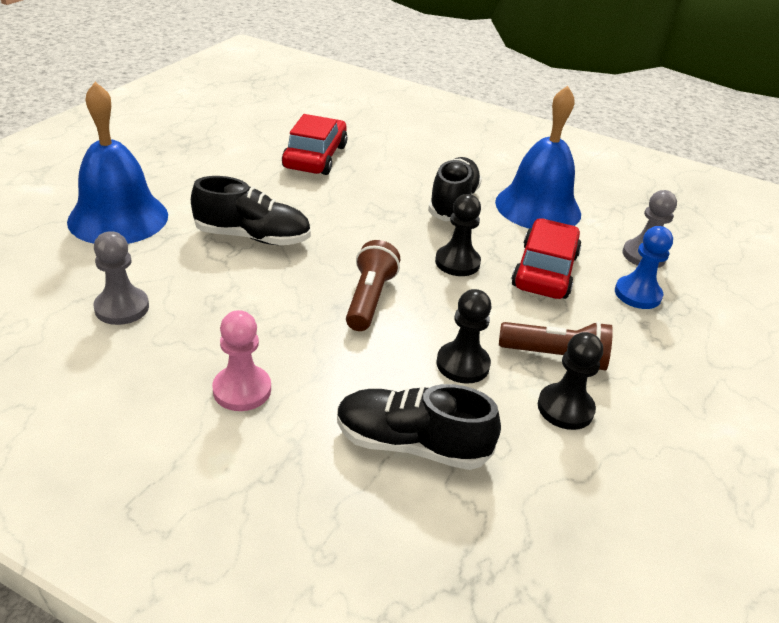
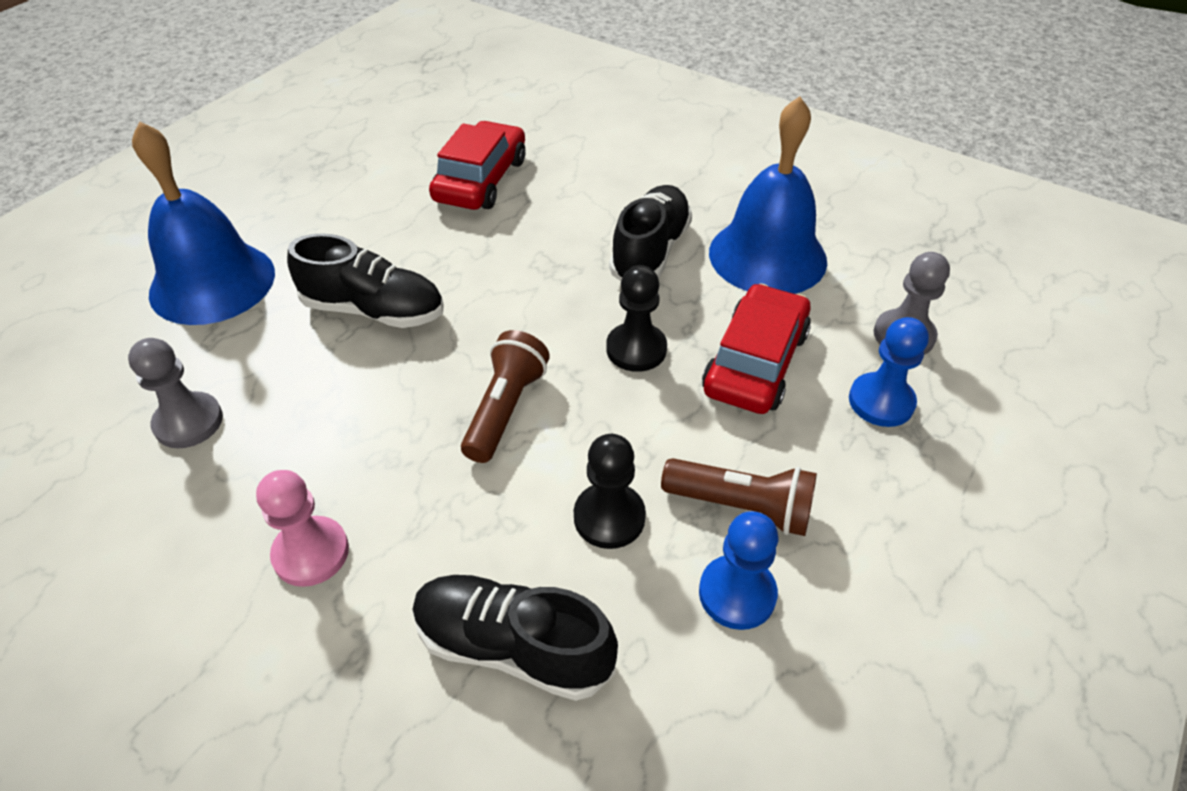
camera: 10 degrees right, 10 degrees up
(565, 408) = (737, 593): black pawn -> blue pawn

